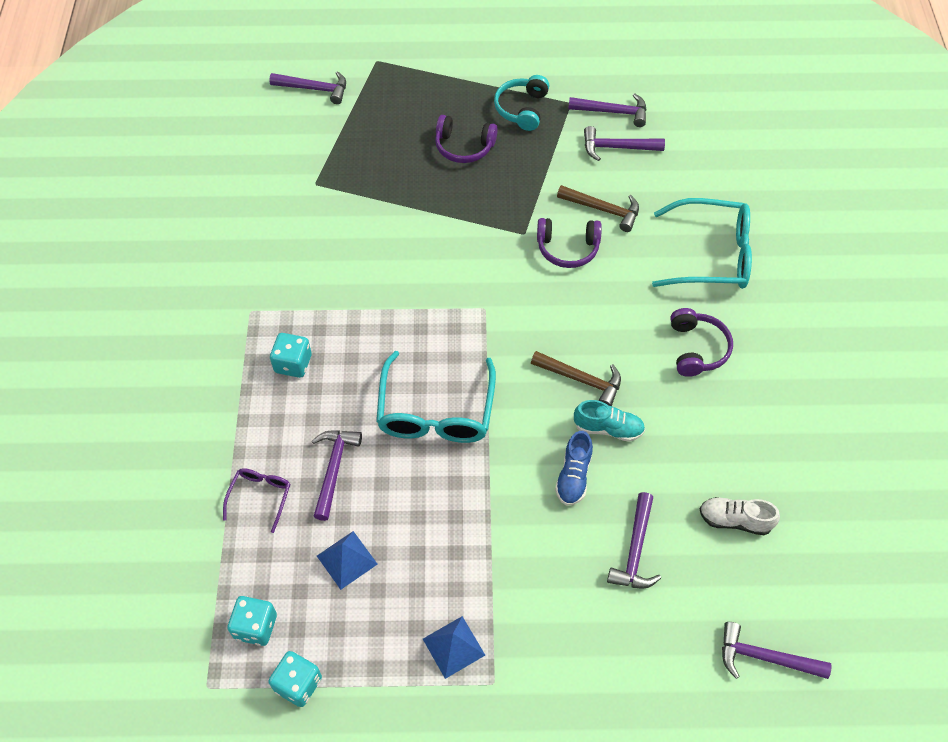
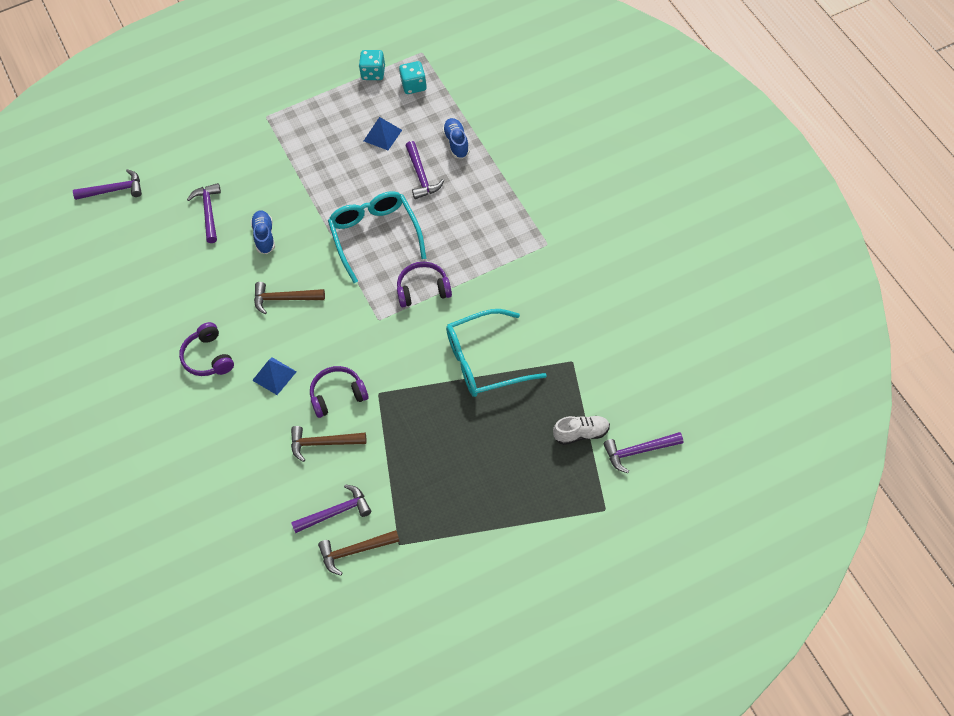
camera: 160 degrees right, 0 degrees up
(260, 497) = (456, 143): purple glasses -> blue shoe
(293, 364) = (491, 224): turquoise dice -> none
(453, 647) = (296, 122): blue pyramid -> blue pyramid (274, 376)
(464, 147) = (470, 452): purple headphones -> purple headphones (423, 290)
(522, 109) = (440, 516): turquoise headphones -> none
(608, 428) = (253, 275): turquoise shoe -> none
(613, 112) = (354, 551): purple hammer -> brown hammer
(711, 255) = (219, 441): turquoise glasses -> turquoise glasses (485, 361)
(735, 520) = (150, 255): white shoe -> white shoe (581, 434)

